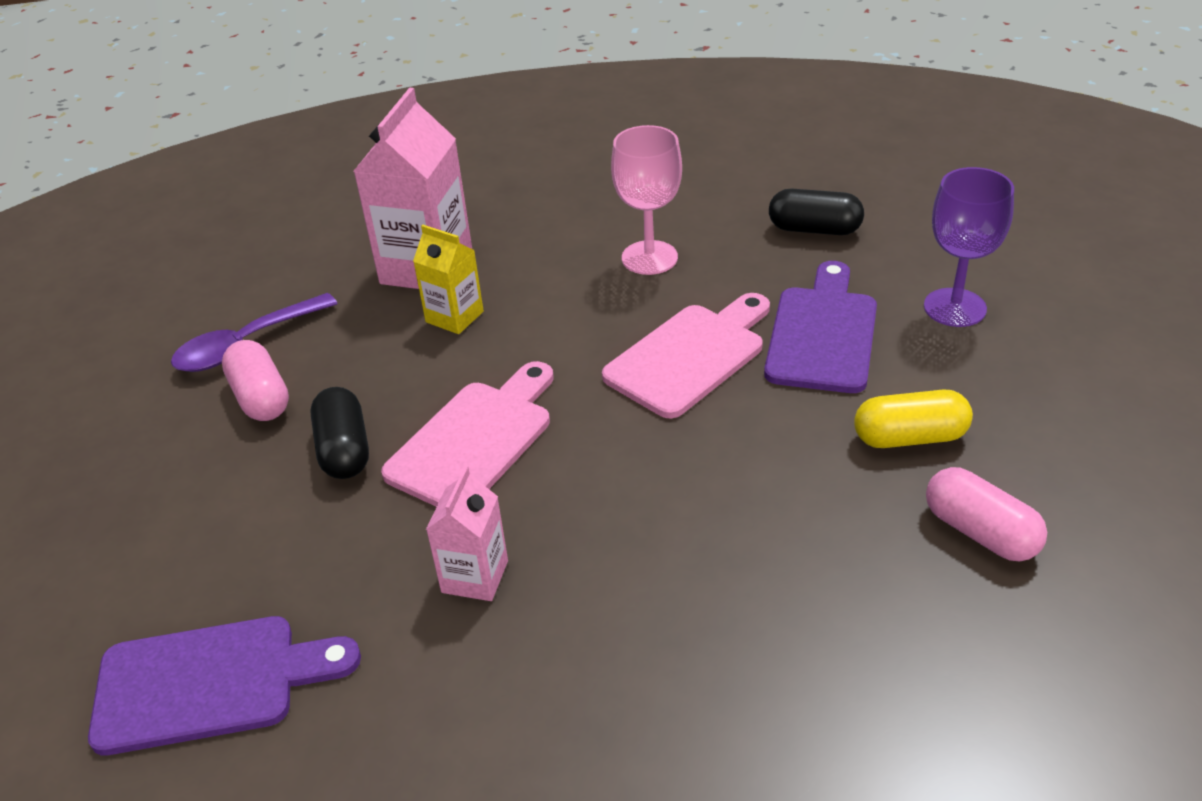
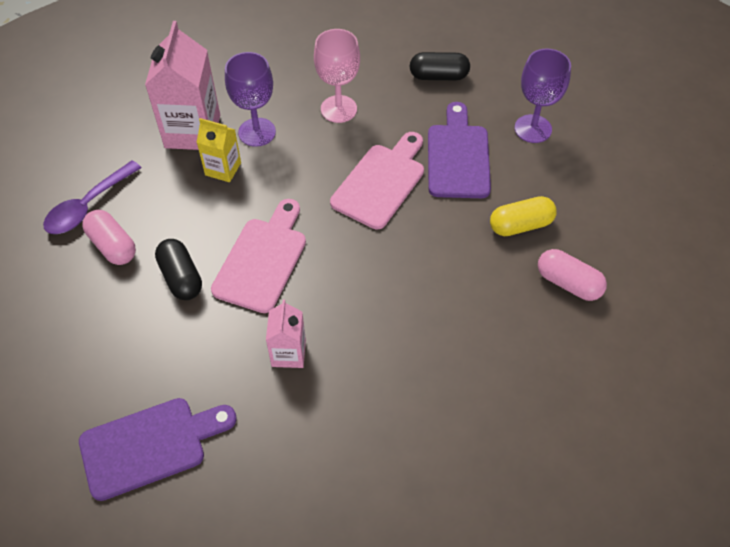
camera: 15 degrees left, 15 degrees up
(519, 276) = (257, 132): none -> purple goblet

